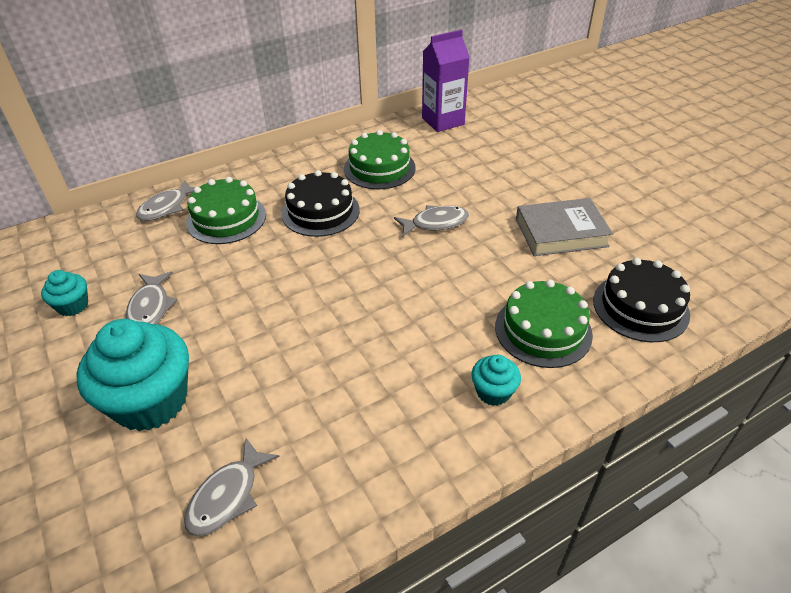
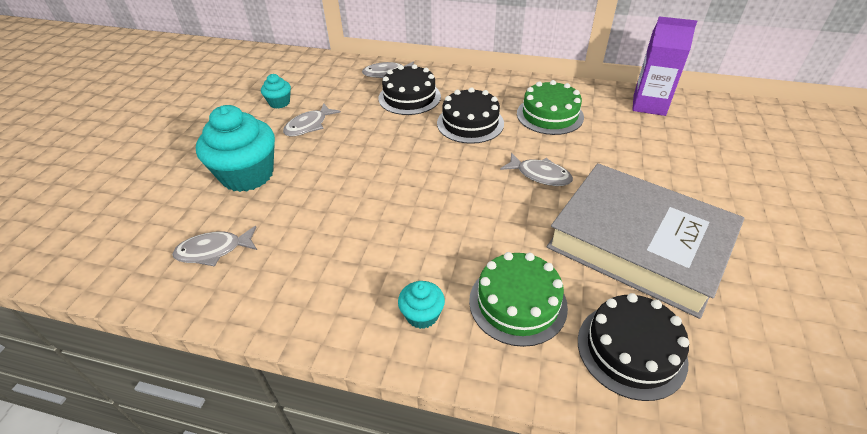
camera: 45 degrees right, 0 degrees up
(226, 218) = (409, 97): green cake -> black cake
(561, 232) = (639, 243): grey book -> grey book, size x1.79

